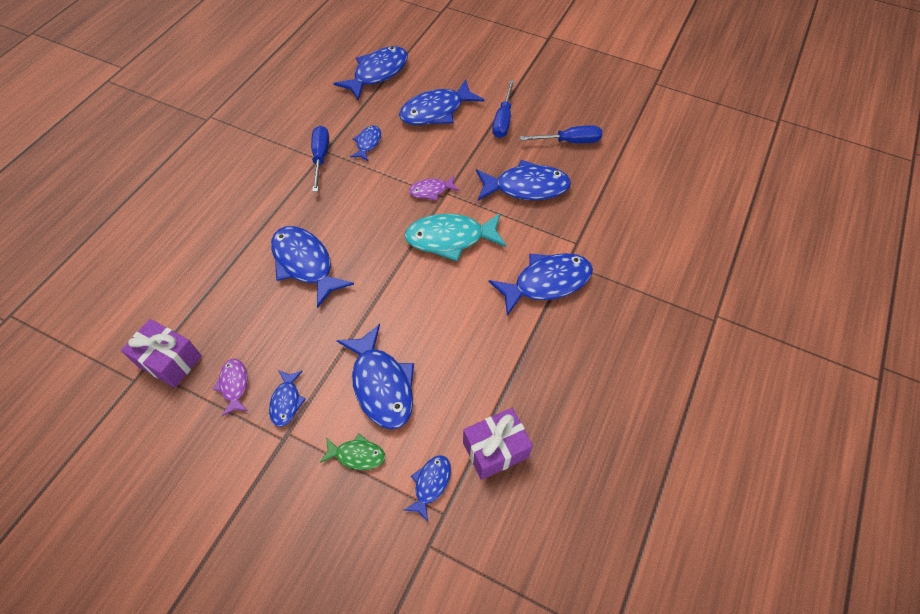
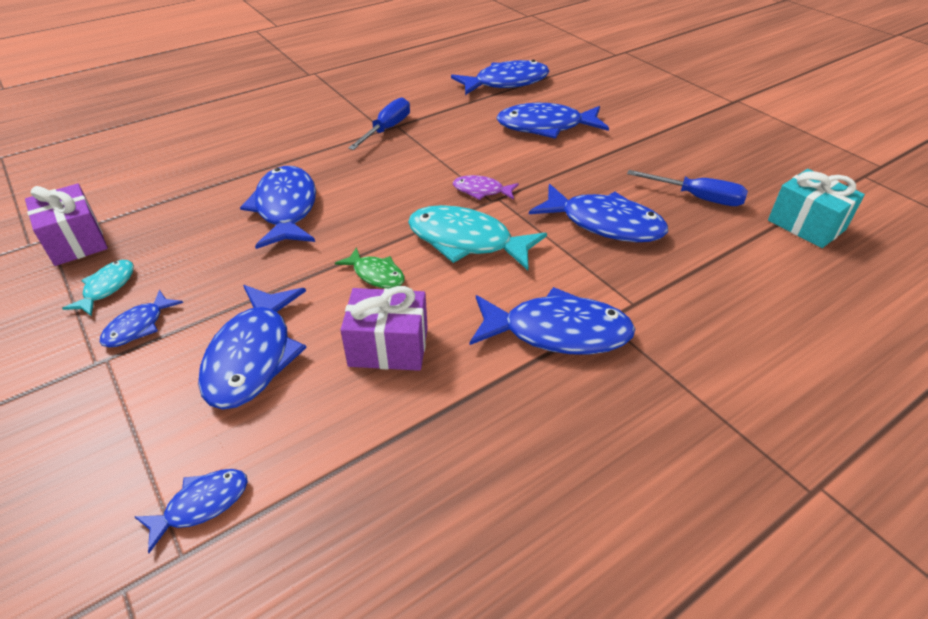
camera: 30 degrees right, 15 degrees down
(234, 385) = (107, 287): purple fish -> turquoise fish
(357, 455) = (152, 420): green fish -> green fish (376, 274)
(368, 143) = (446, 132): blue fish -> none
(495, 449) = (323, 506): purple gift -> purple gift (388, 347)
(503, 120) = (621, 155): blue screwdriver -> none
(640, 139) = (806, 225): none -> turquoise gift

